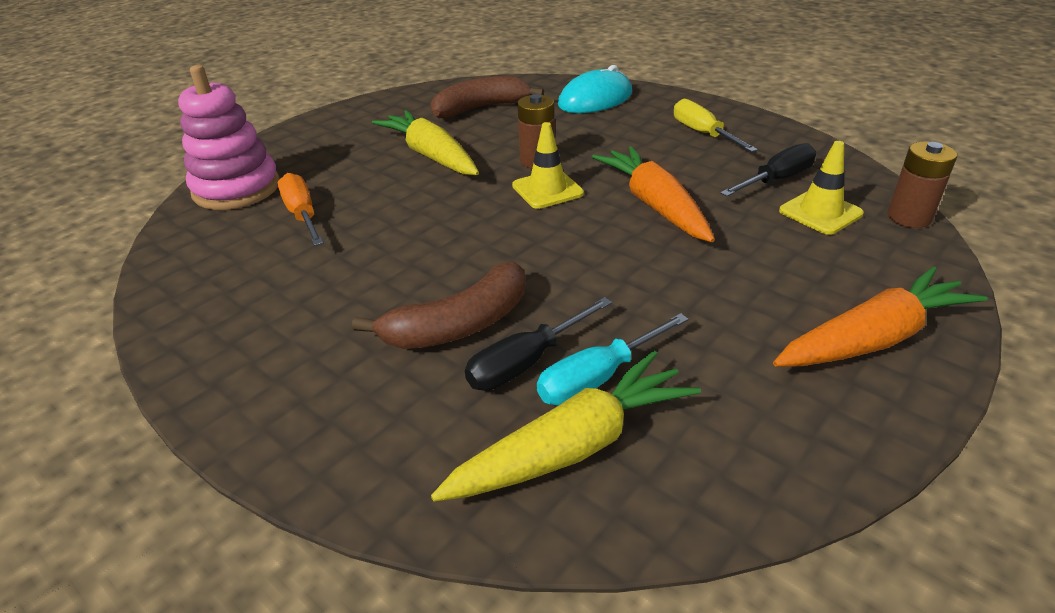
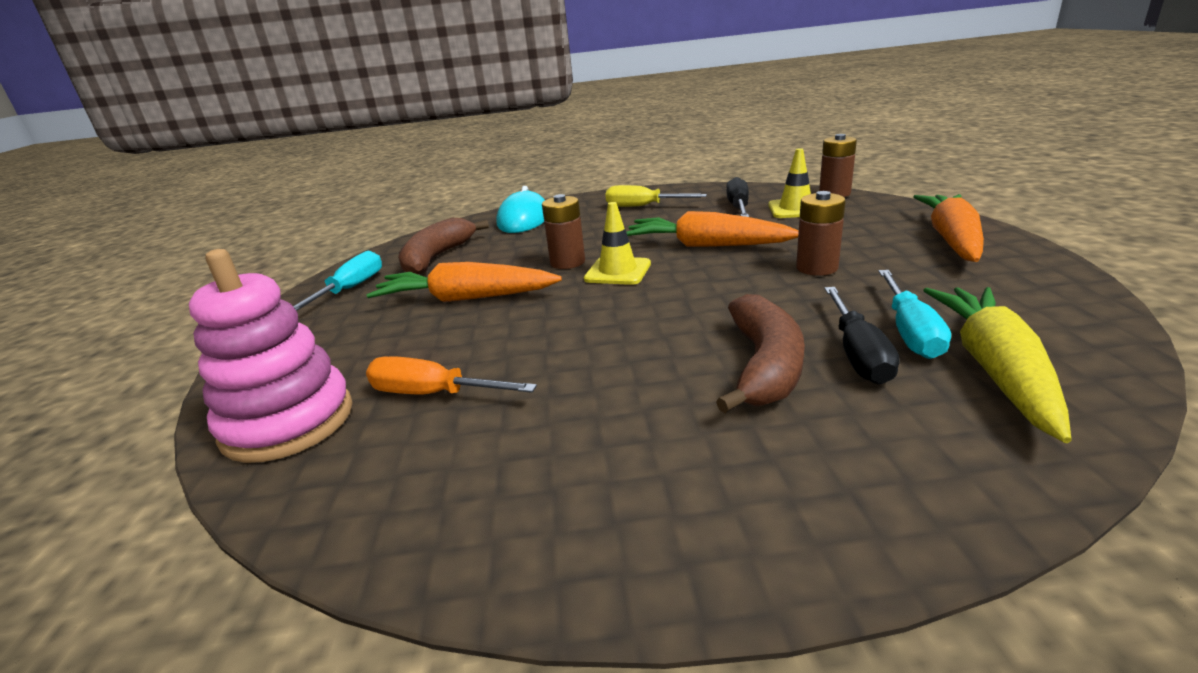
camera: 45 degrees left, 10 degrees down
(398, 109) = (350, 289): none -> turquoise screwdriver
(431, 156) = (466, 298): yellow carrot -> orange carrot
(679, 281) = (816, 268): none -> brown battery

